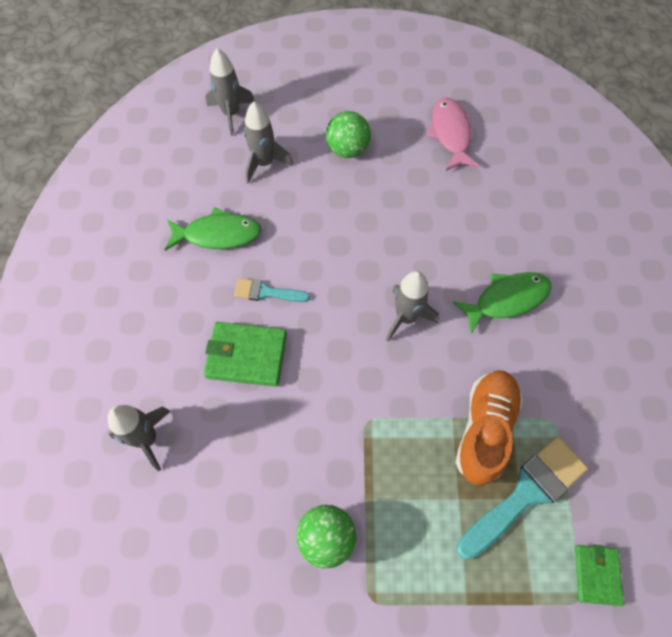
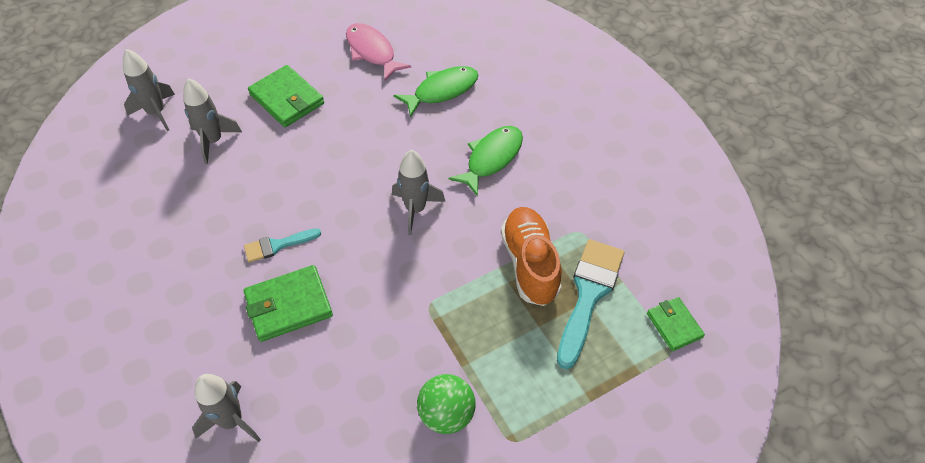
camera: 30 degrees left, 10 degrees down
(218, 234) = (202, 218): green fish -> green fish (442, 91)
(347, 149) = (287, 99): green ball -> green wallet

